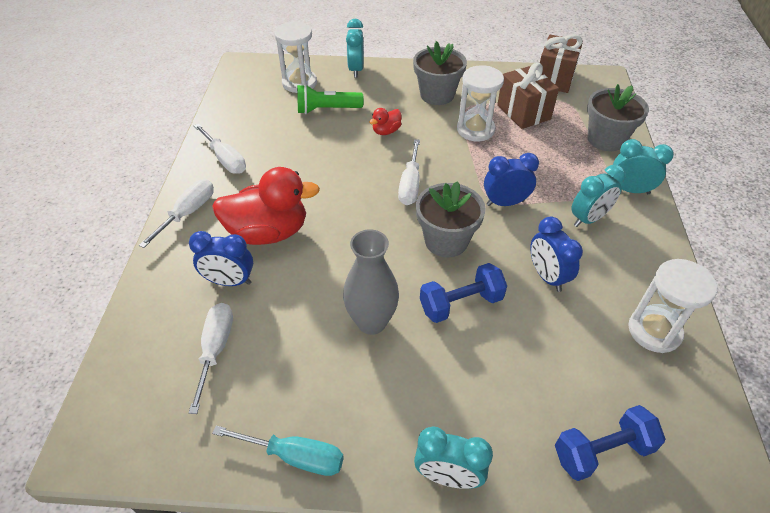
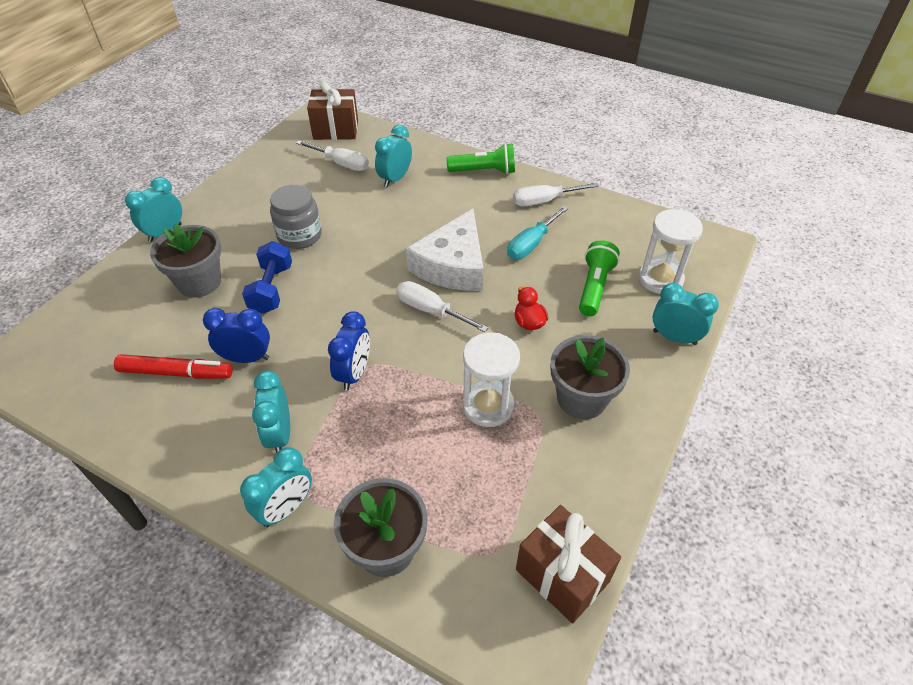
camera: 115 degrees right, 0 degrees up
(188, 213) = (484, 171): white screwdriver -> green flashlight
(230, 281) = (395, 179): blue clock -> turquoise clock
(268, 232) = (432, 207): red duck -> none
(295, 456) = (240, 179): turquoise screwdriver -> turquoise screwdriver (531, 244)
(348, 190) = (452, 265): none -> white cheese
(371, 322) = (299, 236): grey vase -> grey jar
(446, 241) = (341, 307): grey flower pot -> grey flower pot (199, 282)
(523, 112) = (497, 479): brown gift -> brown gift (336, 130)
(602, 318) = (176, 373): none -> red marker
(602, 451) = (99, 310): blue dumbbell -> none
(654, 331) = (132, 402): white hourglass -> none

